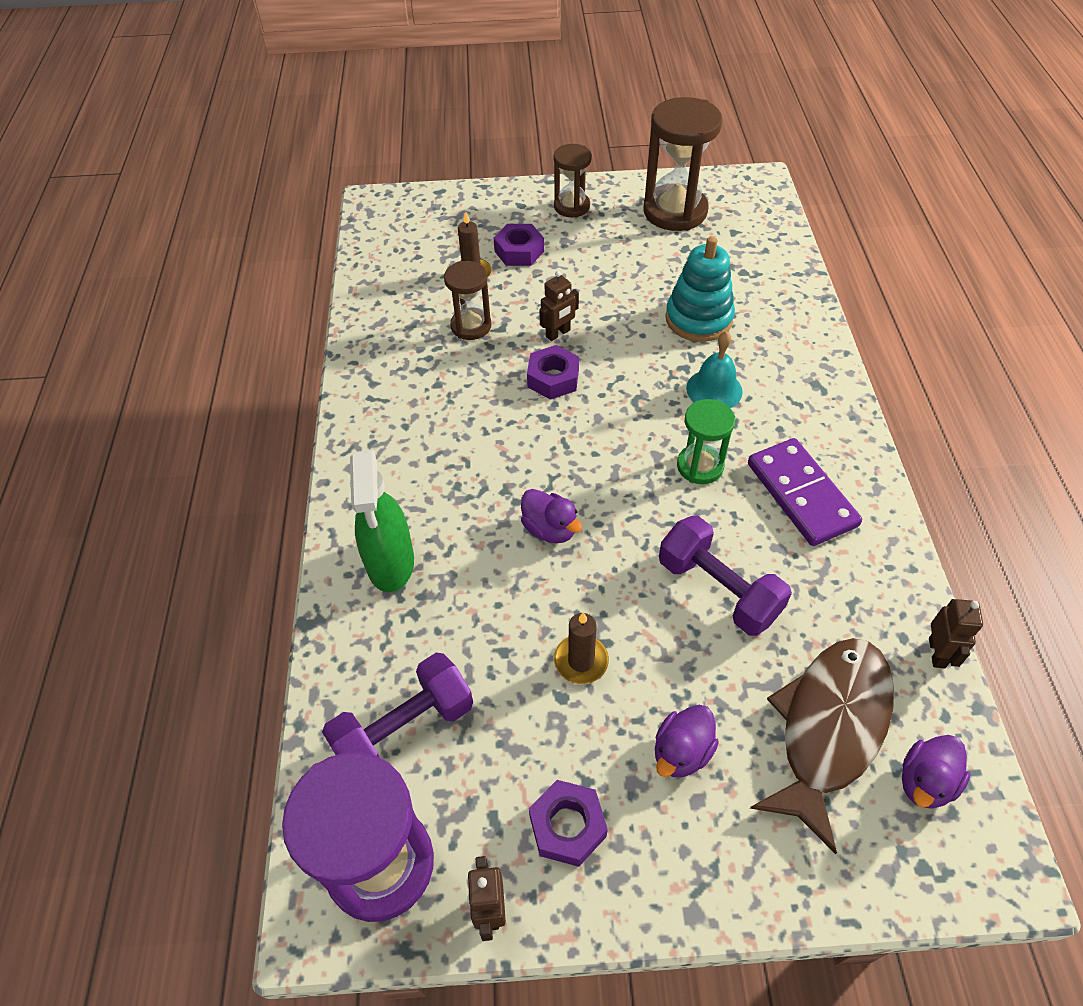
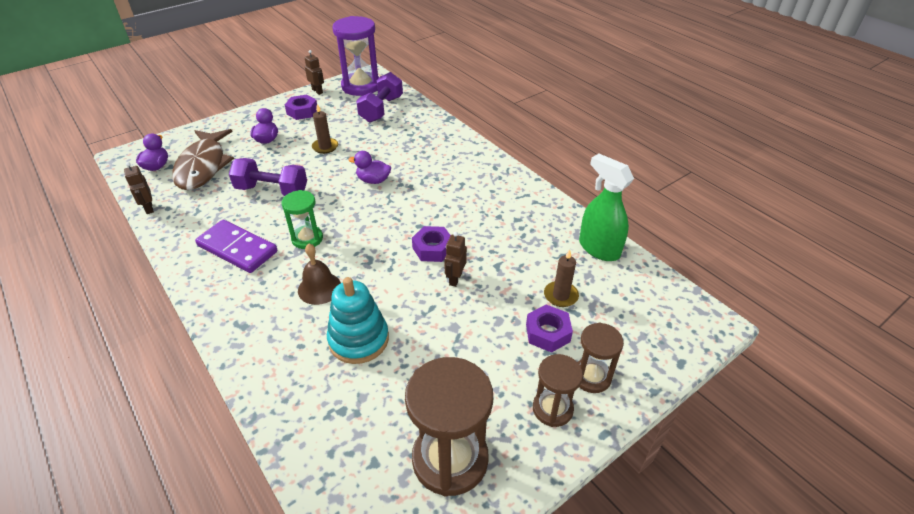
camera: 145 degrees right, 10 degrees down
(390, 563) = (437, 143): green spray bottle -> green spray bottle (598, 248)
(471, 326) = (517, 257): brown hourglass -> brown hourglass (591, 377)
(714, 389) = (319, 288): turquoise bell -> brown bell

